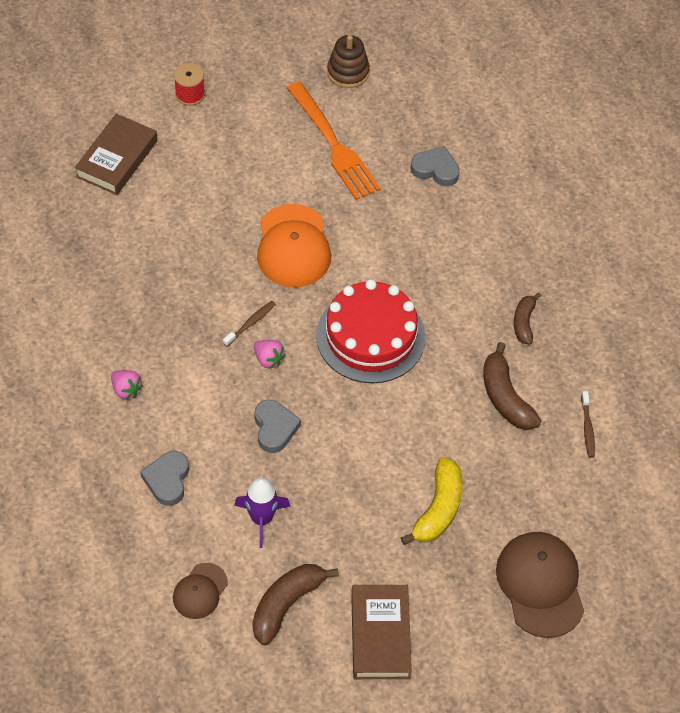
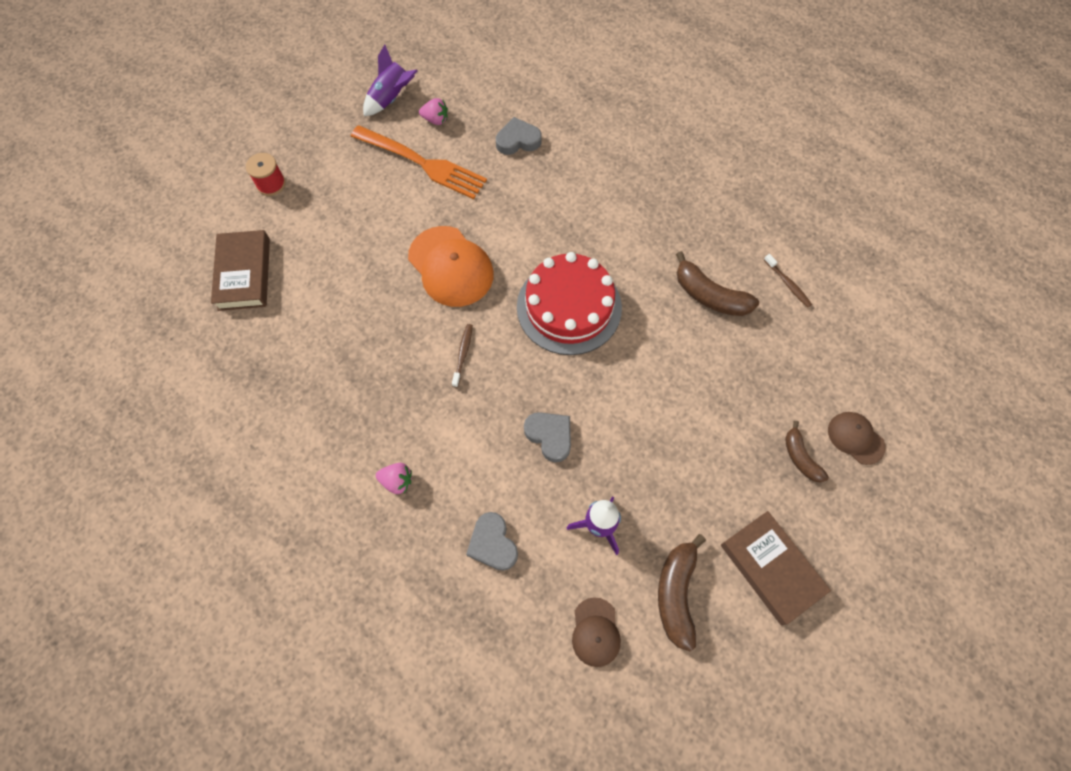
camera: 30 degrees left, 10 degrees up
(268, 359) = (500, 377): pink strawberry -> pink strawberry (435, 120)
(348, 72) = (391, 98): brown stacking toy -> purple rocket
(438, 509) = (731, 423): yellow banana -> none
(524, 322) = (677, 226): brown banana -> brown banana (800, 457)
(540, 585) = (855, 438): brown cap -> brown cap, size x0.55

